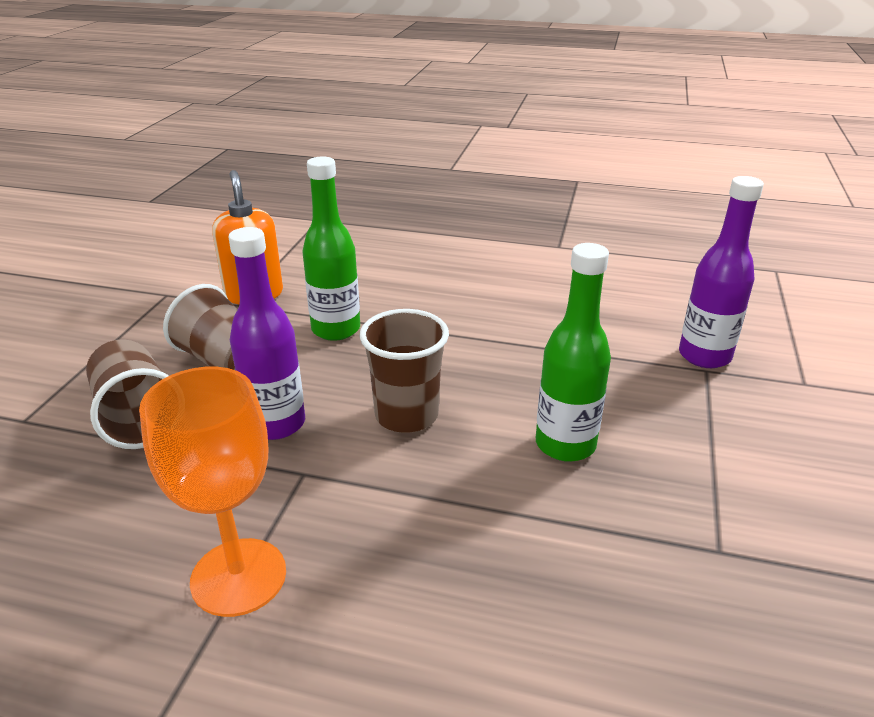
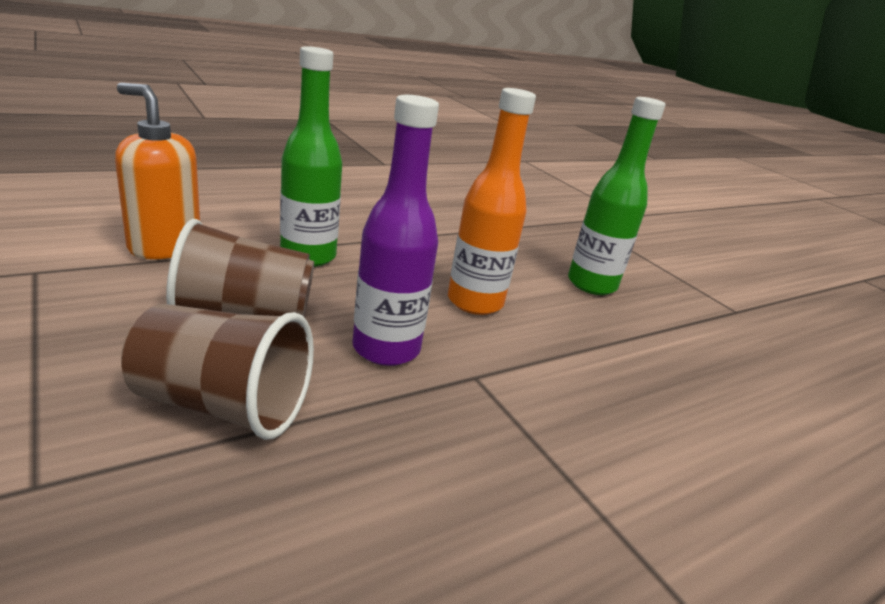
camera: 50 degrees left, 5 degrees down
(238, 576) = (570, 483): orange goblet -> none
(406, 415) = (475, 302): brown cup -> orange bottle
(704, 356) = (569, 213): purple bottle -> none

